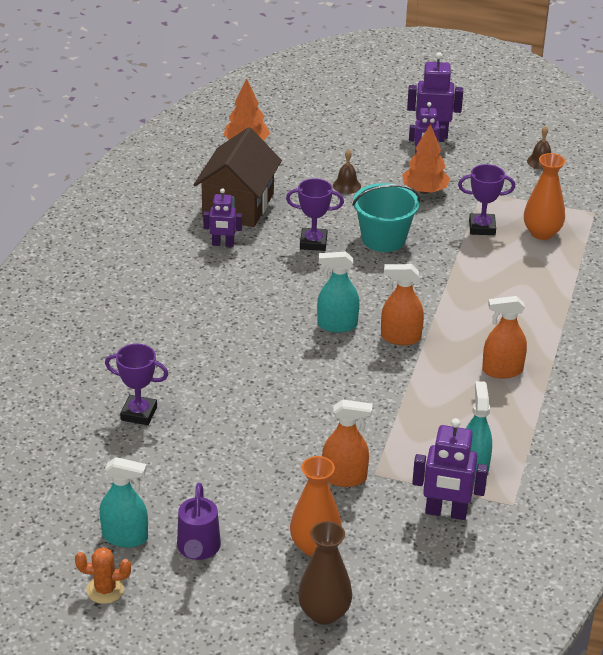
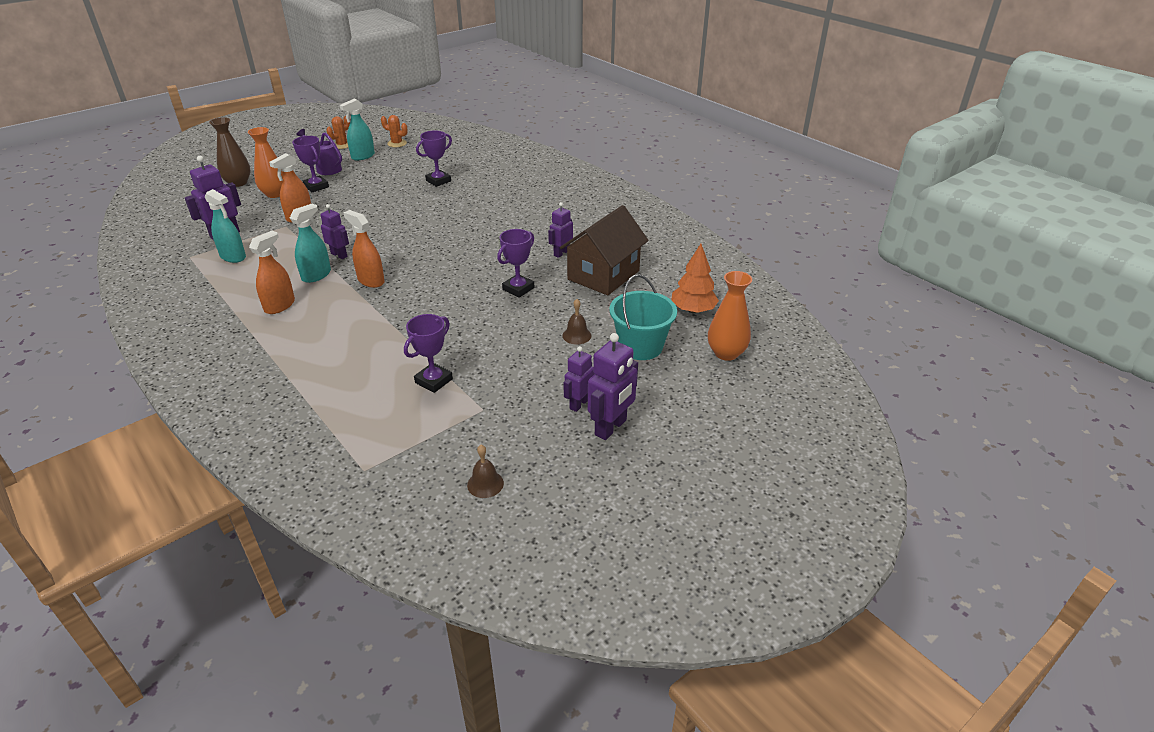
camera: 125 degrees right, 0 degrees up
(49, 528) = (397, 143): none -> orange cactus
(238, 205) = (603, 275): brown house -> brown house turned 75 degrees clockwise
(258, 519) = (316, 186): none -> purple trophy
(337, 325) = (418, 262): turquoise spray bottle -> turquoise spray bottle (316, 275)
(383, 239) = (483, 322): turquoise bucket -> turquoise bucket (640, 346)
(383, 389) = (339, 255): none -> purple robot
(400, 337) = (371, 281): orange spray bottle -> orange spray bottle turned 90 degrees counterclockwise
(424, 191) = (523, 375): orange tree -> none
(542, 233) = (382, 413): orange vase -> orange vase (726, 353)

